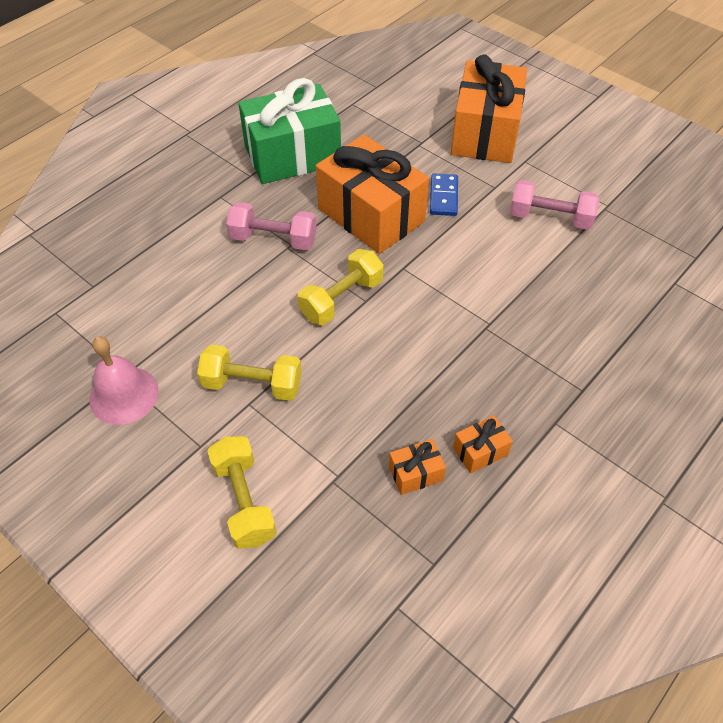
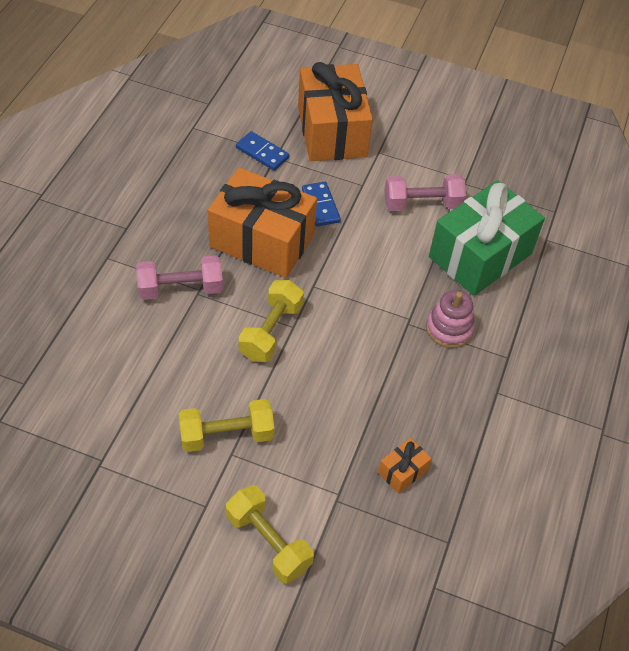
camera: 25 degrees left, 0 degrees up
(124, 395) = (111, 481): pink bell -> none
(292, 155) = (159, 197): green gift -> green gift (480, 255)
(407, 138) = (262, 153): none -> blue domino
(480, 451) = (447, 435): orange gift -> none
(528, 344) = (449, 328): none -> pink stacking toy

